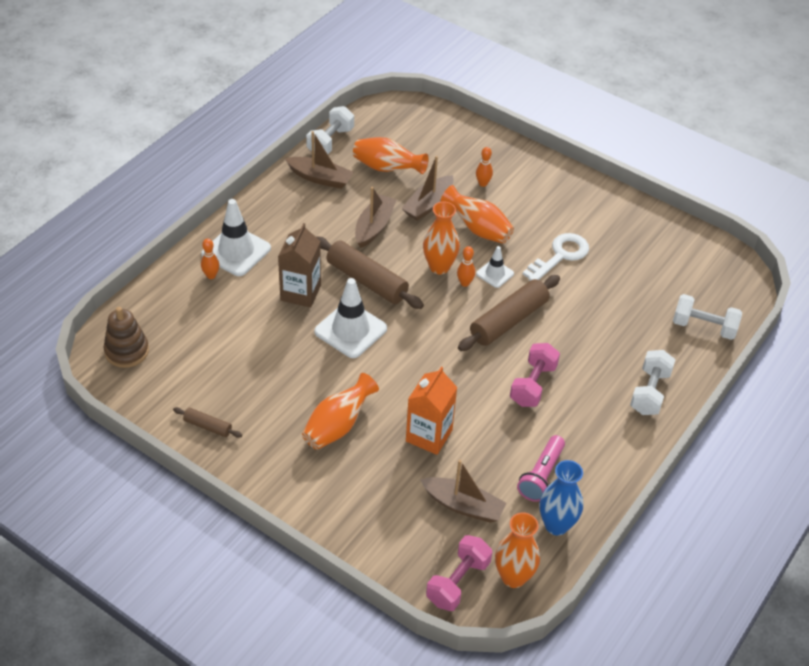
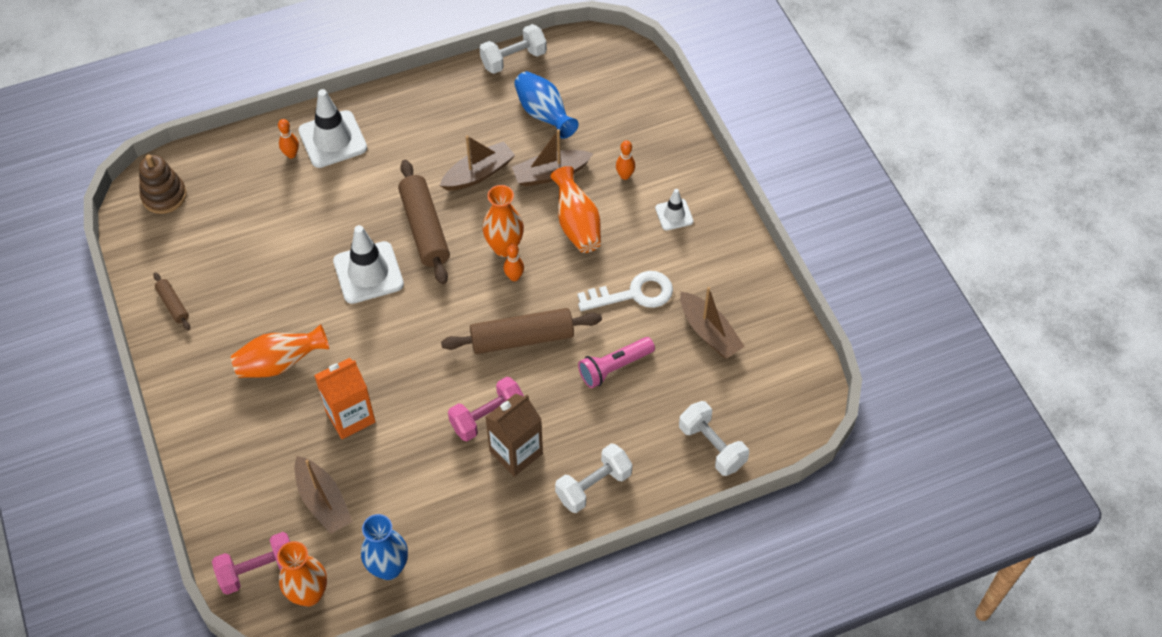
camera: 35 degrees right, 10 degrees up
(300, 293) = (355, 211): brown carton -> brown carton (516, 452)
(320, 178) = (471, 96): brown boat -> brown boat (709, 332)
(387, 168) = (544, 114): orange vase -> blue vase
(495, 274) = (552, 281): white traffic cone -> white traffic cone (674, 215)
(541, 475) = (417, 512): pink flashlight -> pink flashlight (614, 367)

